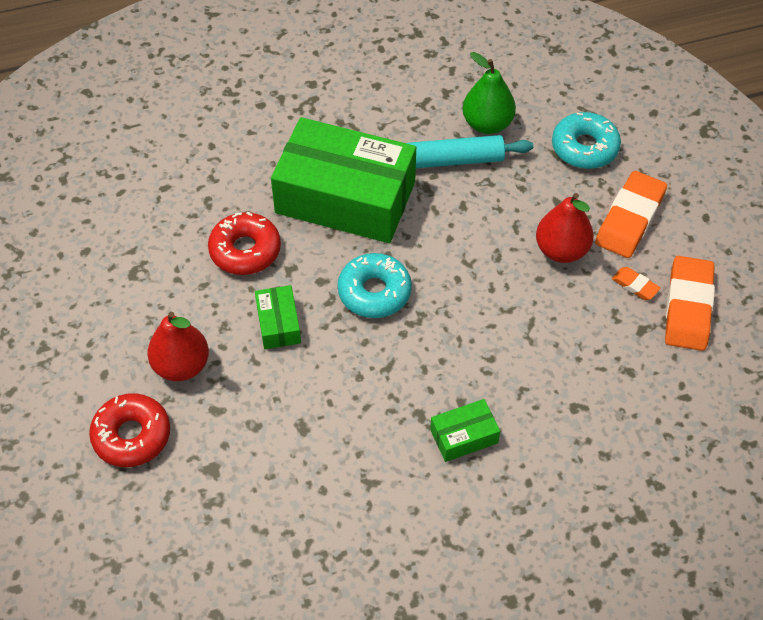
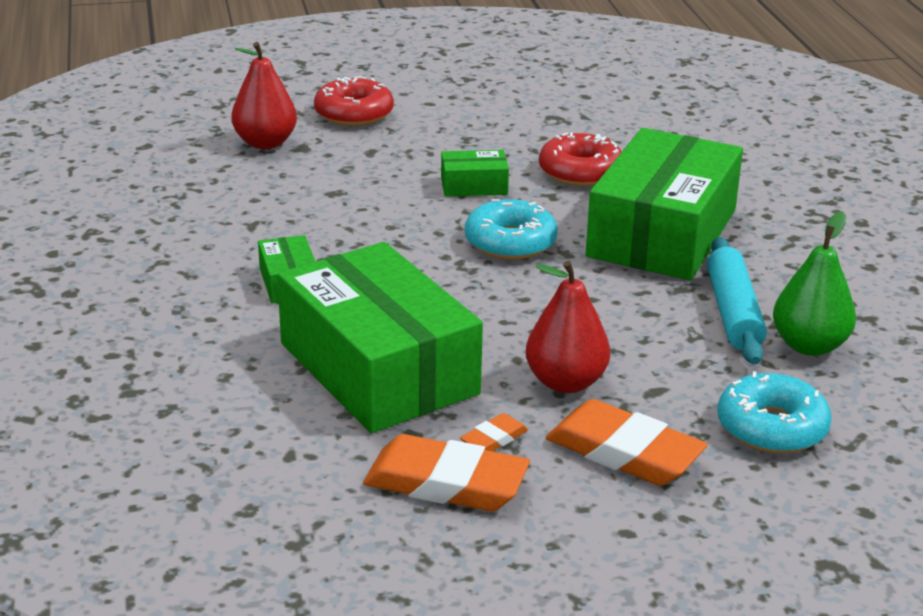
camera: 95 degrees right, 25 degrees down
(181, 366) = (430, 136): red pear -> red pear (265, 143)
(571, 359) = (378, 368): none -> green box

